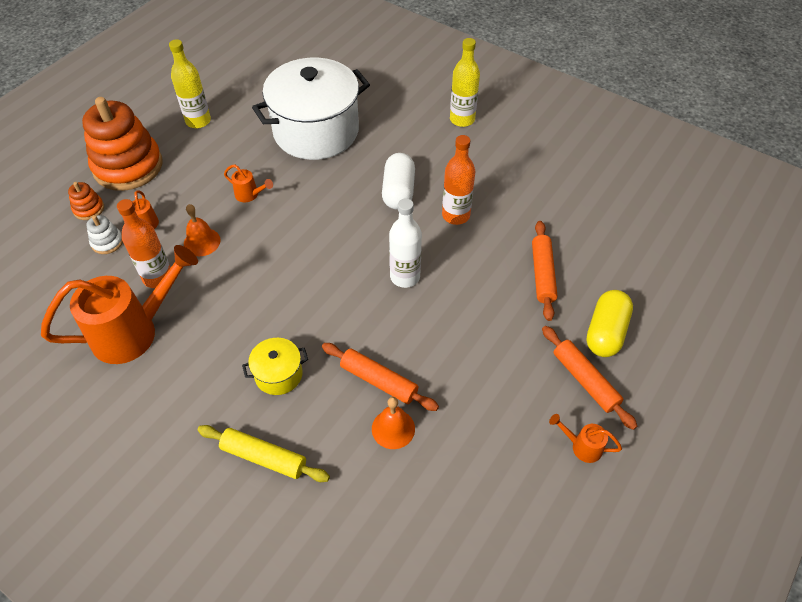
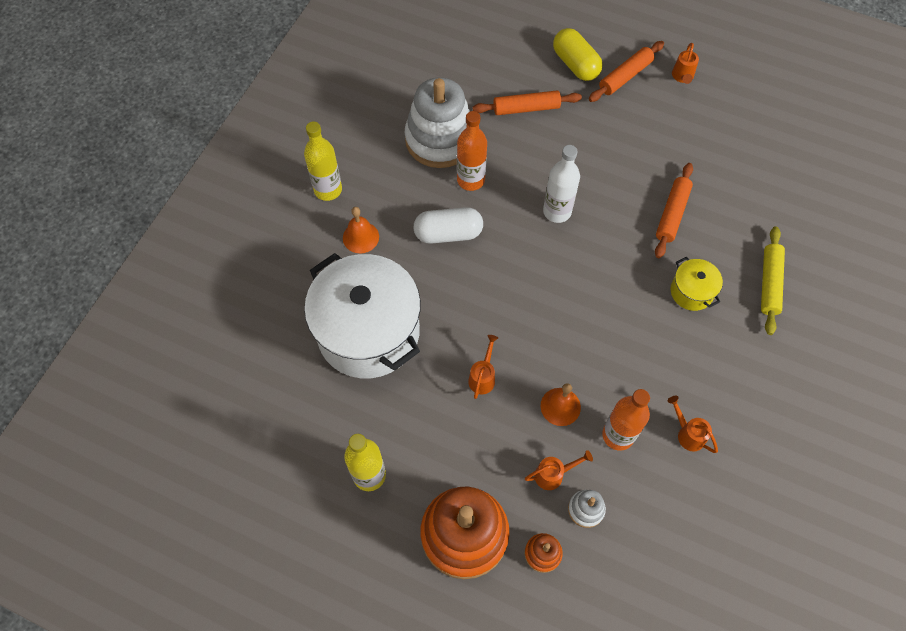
camera: 100 degrees left, 10 degrees up
(134, 331) = (688, 434): orange watering can -> orange watering can, size x0.43
(393, 428) = (711, 197): orange bell -> orange bell (361, 237)
(508, 199) = (440, 139): none -> white stacking toy
(605, 332) = (575, 64): yellow capsule -> yellow capsule turned 45 degrees clockwise

